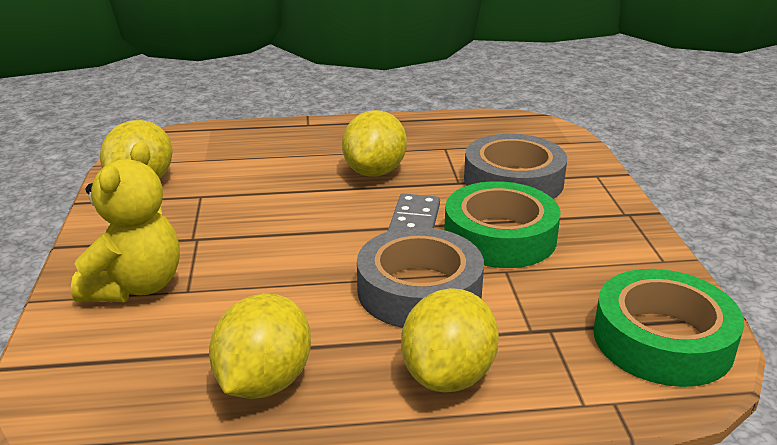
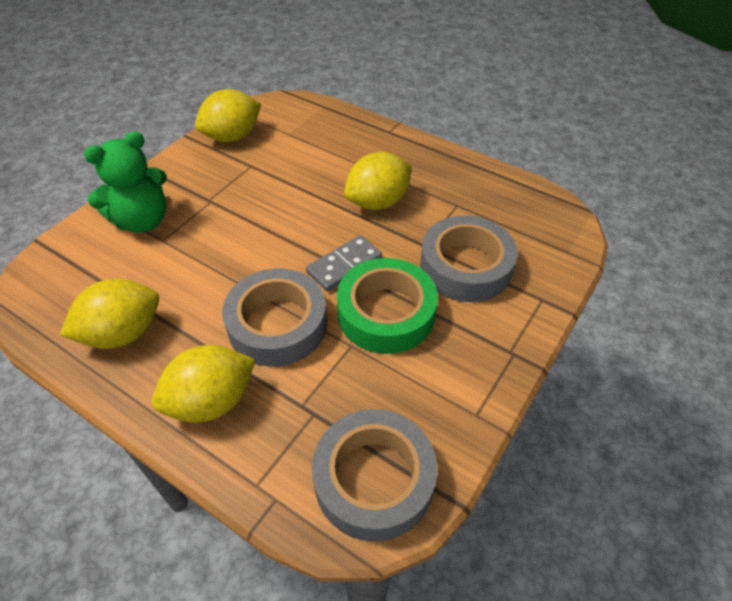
camera: 40 degrees right, 20 degrees up
(136, 286) = (142, 221): yellow teddy bear -> green teddy bear
(662, 340) = (374, 479): green tape -> grey tape

